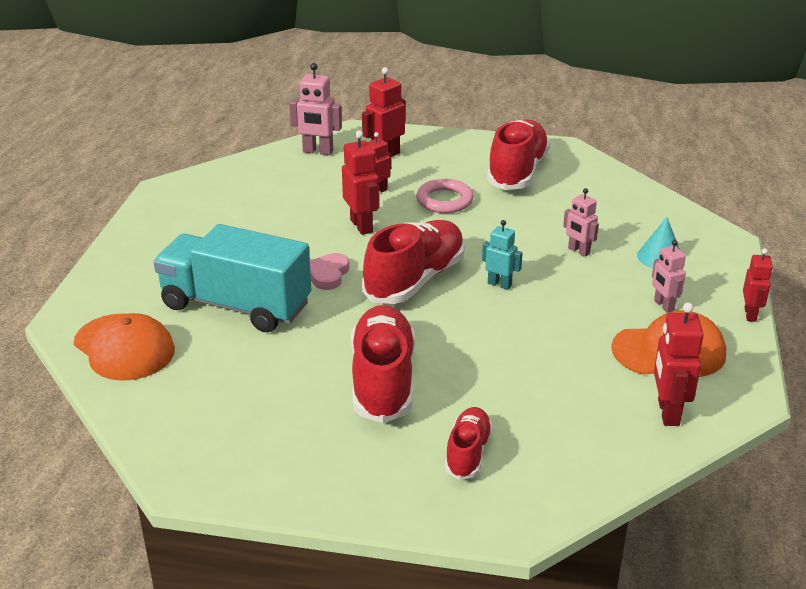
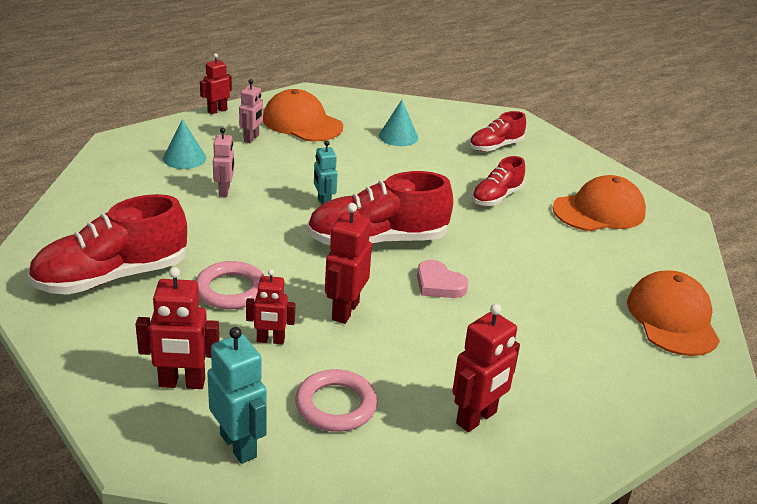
camera: 140 degrees left, 0 degrees up
(236, 305) = (547, 301): turquoise truck -> none
(272, 428) = (599, 211): none -> orange cap
(296, 185) = (336, 405): none -> pink ring
(318, 152) = (239, 445): pink robot -> turquoise robot
(327, 274) = (439, 284): pink heart -> pink heart turned 75 degrees clockwise
(383, 380) = (496, 197): red shoe -> red shoe, size x0.55
(570, 397) = (398, 136): none -> turquoise cone
(667, 412) = (361, 108): red robot -> red robot (477, 418)

